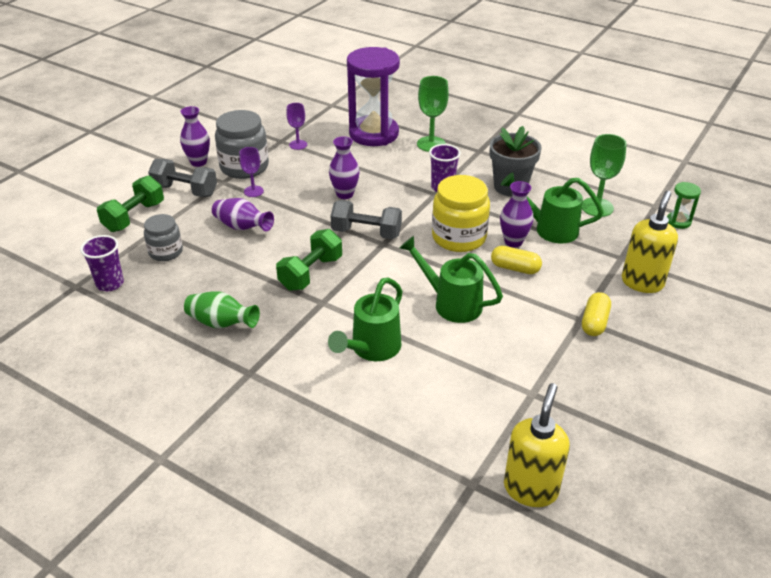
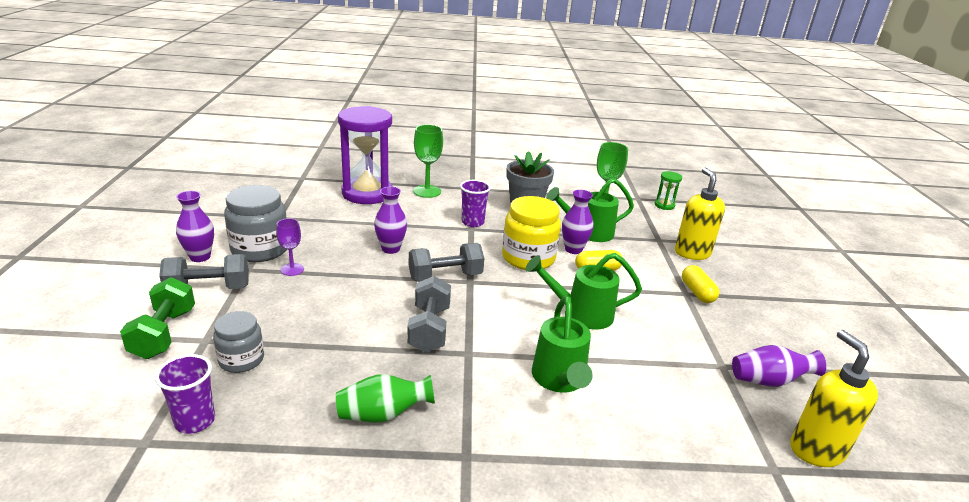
camera: 35 degrees left, 10 degrees down
(242, 227) = (312, 307): purple vase -> purple vase (769, 381)
(298, 145) = (300, 217): purple goblet -> none
(311, 273) = (429, 329): green dumbbell -> grey dumbbell

